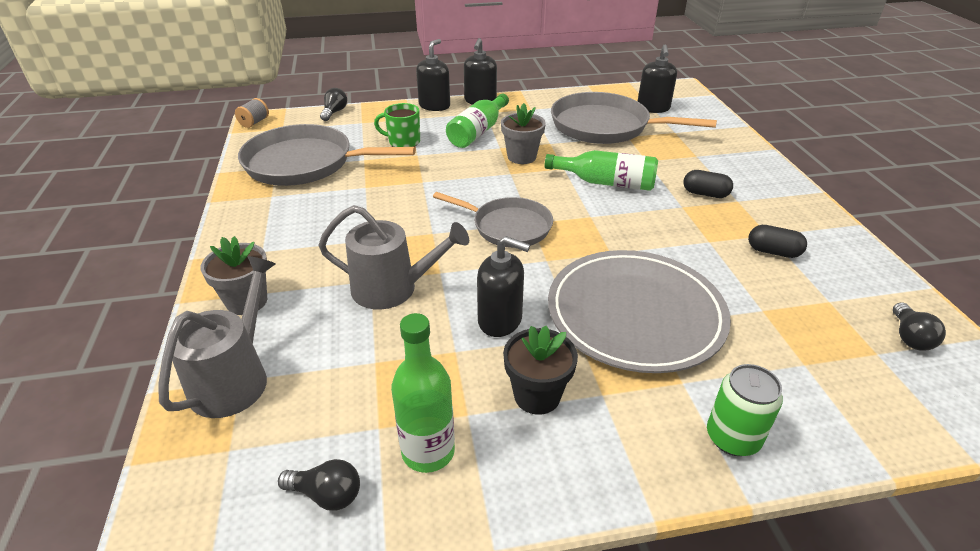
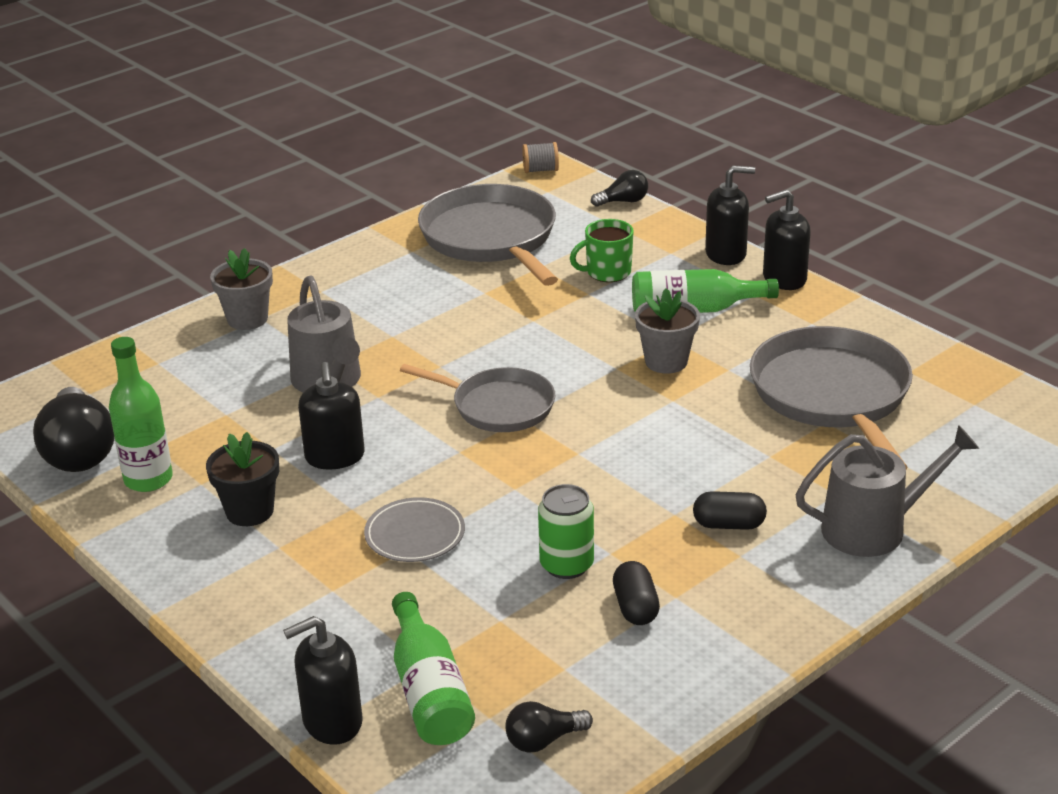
camera: 60 degrees right, 5 degrees down
(235, 378) = (157, 359): grey watering can -> grey watering can (874, 528)
(326, 494) = (79, 452): black light bulb -> black light bulb, size x1.94
(403, 142) = (607, 272): green mug -> green mug turned 90 degrees counterclockwise
(508, 227) = (498, 406): grey pan -> grey pan turned 60 degrees counterclockwise
(606, 183) = (671, 441): green bottle -> green bottle (429, 691)
(635, 314) = (415, 534): grey plate -> grey plate, size x0.48
(653, 108) = (952, 418): black soap dispenser -> black soap dispenser (332, 721)
(705, 194) = (729, 524): black capsule -> black capsule turned 75 degrees counterclockwise
(732, 438) = (278, 636): green can -> green can (566, 565)

